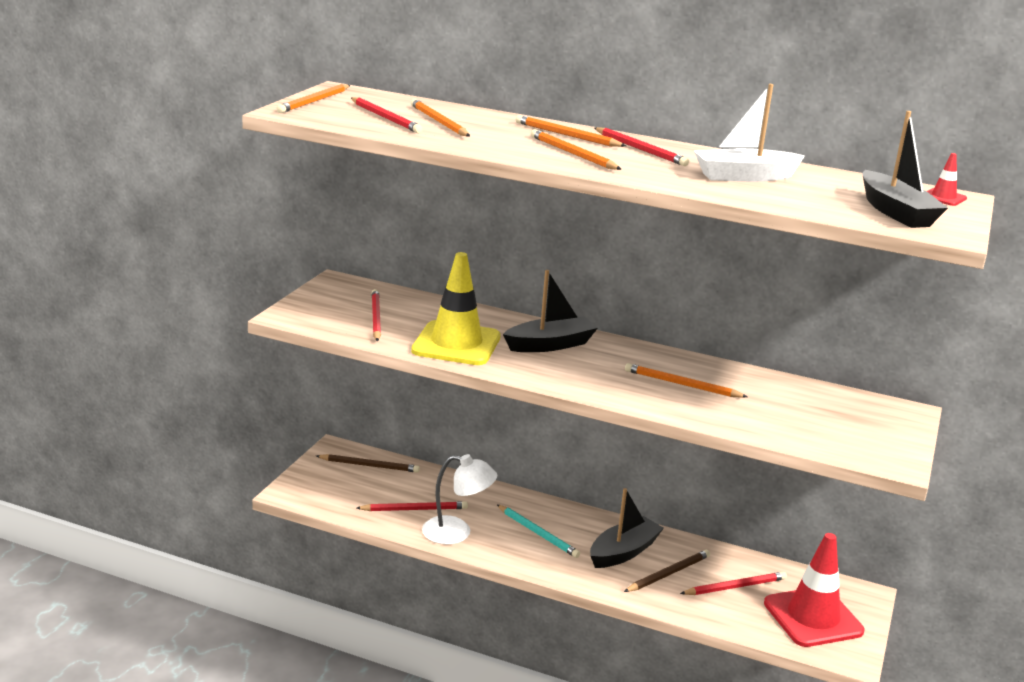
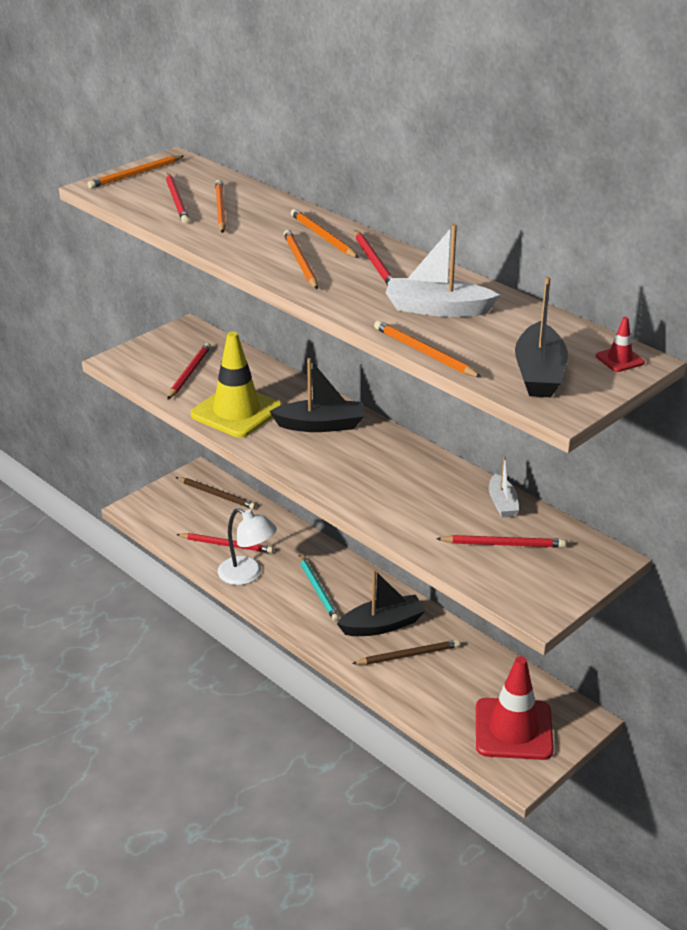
camera: 25 degrees right, 10 degrees up
(682, 384) = (406, 488): orange pencil -> orange pencil (424, 353)
(735, 587) = (462, 682): red pencil -> red pencil (503, 544)
(777, 384) = (502, 503): none -> white boat

